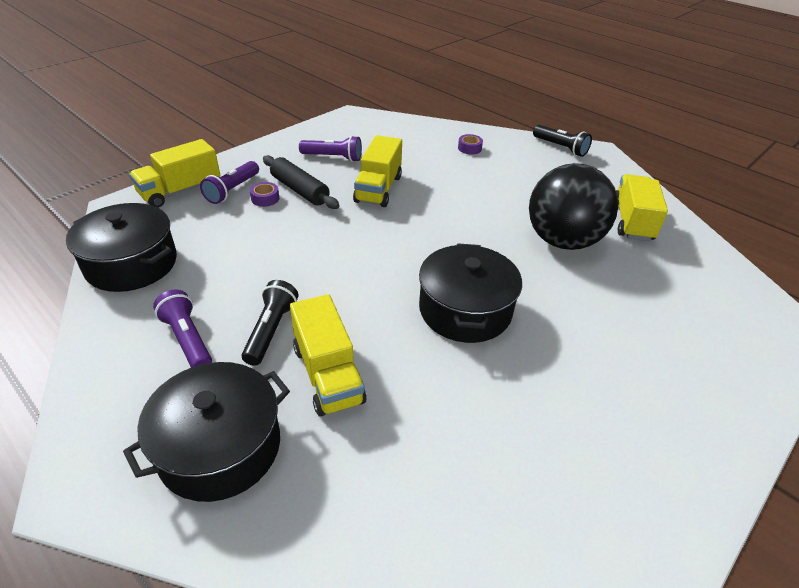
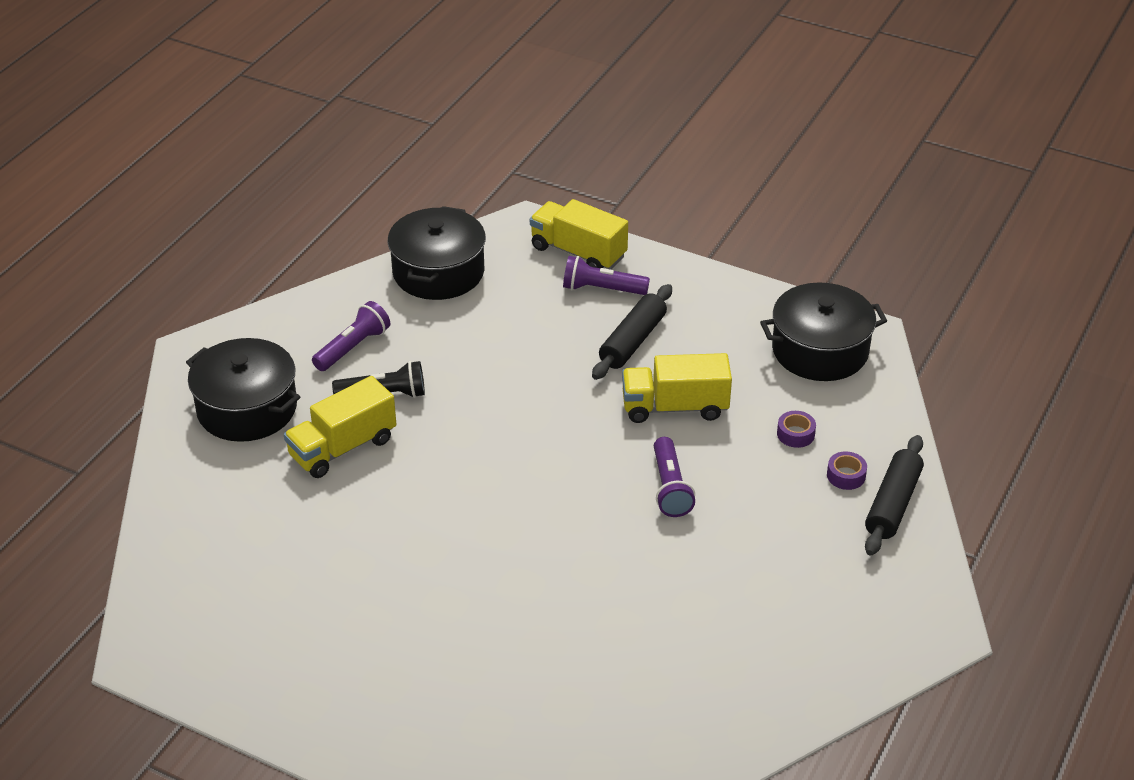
camera: 75 degrees right, 0 degrees up
(265, 198) = (599, 320): purple tape -> purple tape (795, 434)
(333, 157) = (729, 347): purple flashlight -> purple flashlight (670, 487)
(465, 310) = (469, 527): black pot -> black pot (820, 351)
(498, 141) = (893, 504): none -> black rolling pin
(560, 147) = (921, 582): black flashlight -> none
(562, 241) = (645, 601): black ball -> none
(632, 221) = (736, 675): yellow truck -> none

